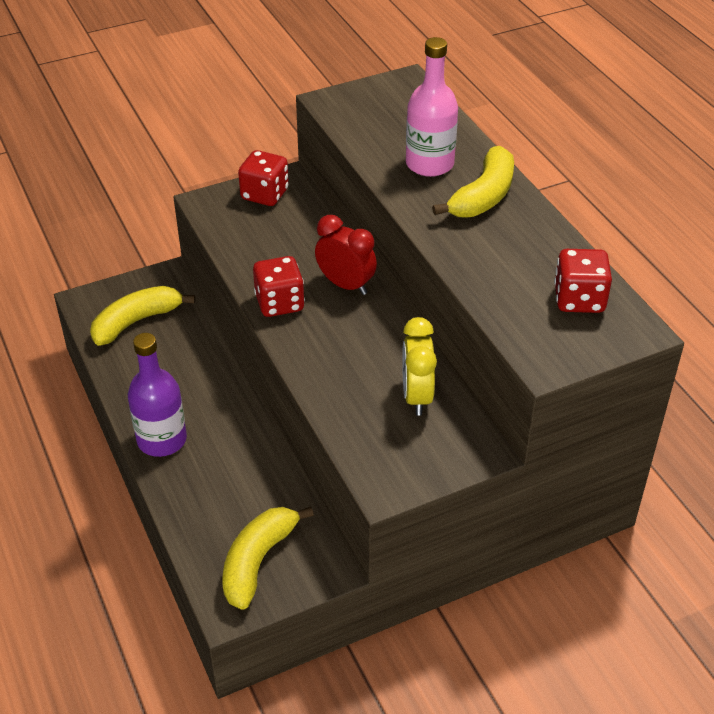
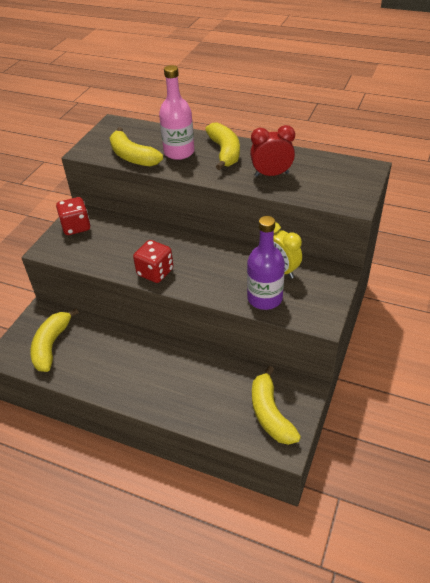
camera: 40 degrees left, 0 degrees up
(162, 440) = (144, 394): purple bottle -> purple bottle (264, 298)
(346, 285) = (177, 243): red clock -> red clock (271, 174)
(370, 139) = (132, 157): none -> yellow banana
(579, 299) = (329, 170): red dice -> none

